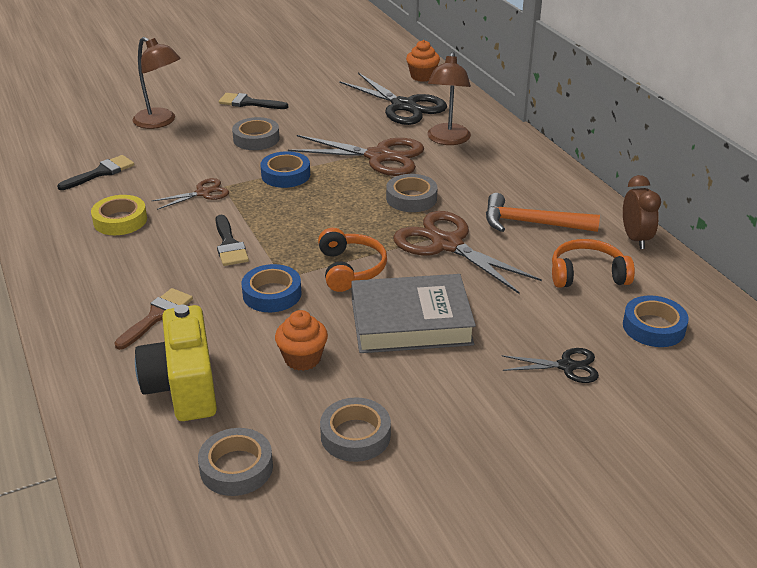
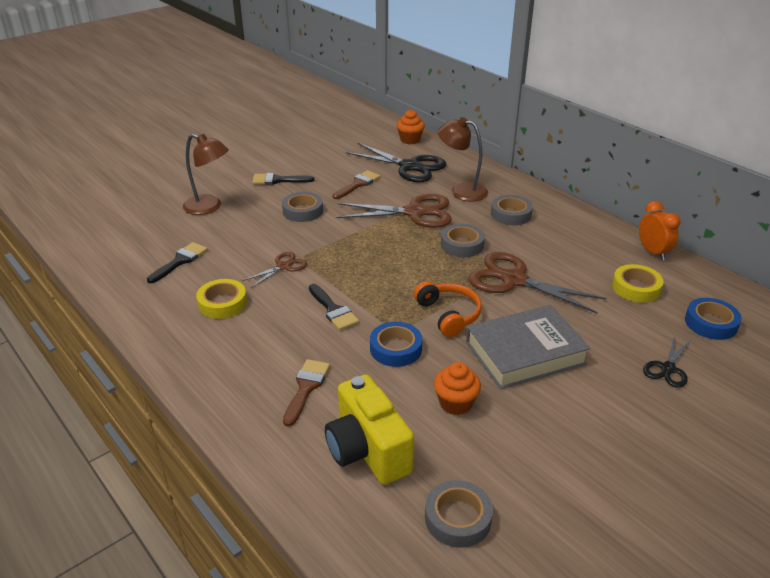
camera: 15 degrees left, 0 degrees up
(285, 175) = (346, 239): blue tape -> none
(333, 118) = (358, 184): none -> brown brush
(355, 435) = (540, 465): grey tape -> grey tape (511, 214)
(447, 140) = (461, 191): brown lamp -> brown lamp turned 120 degrees clockwise
(531, 223) = (568, 251): orange hammer -> none
(566, 366) = (668, 369): black scissors -> black scissors turned 135 degrees clockwise
(587, 274) = (636, 288): orange headphones -> yellow tape
(635, 239) = (653, 252): brown clock -> orange clock

